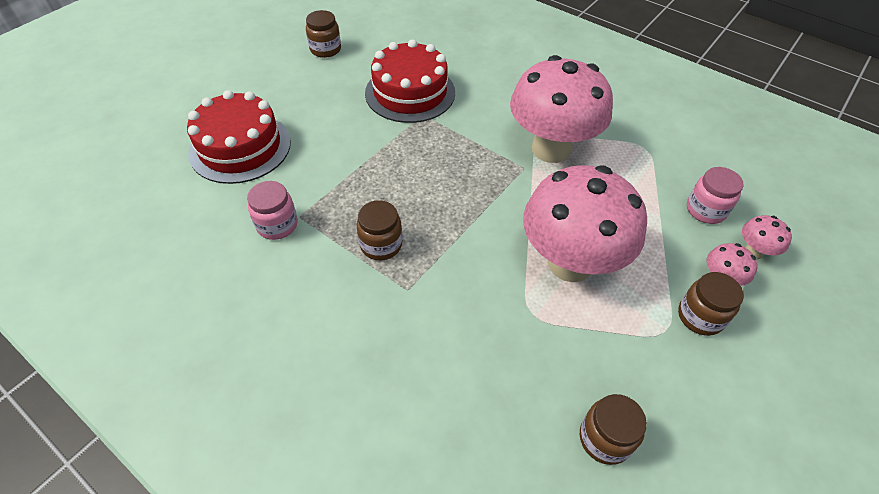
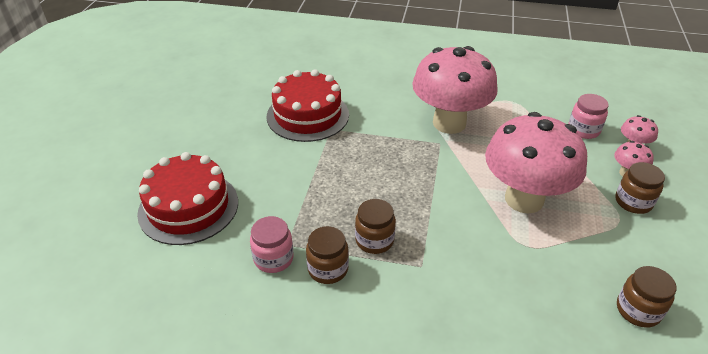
camera: 25 degrees left, 10 degrees down
(325, 49) = (206, 102): brown jar -> brown jar (328, 269)

